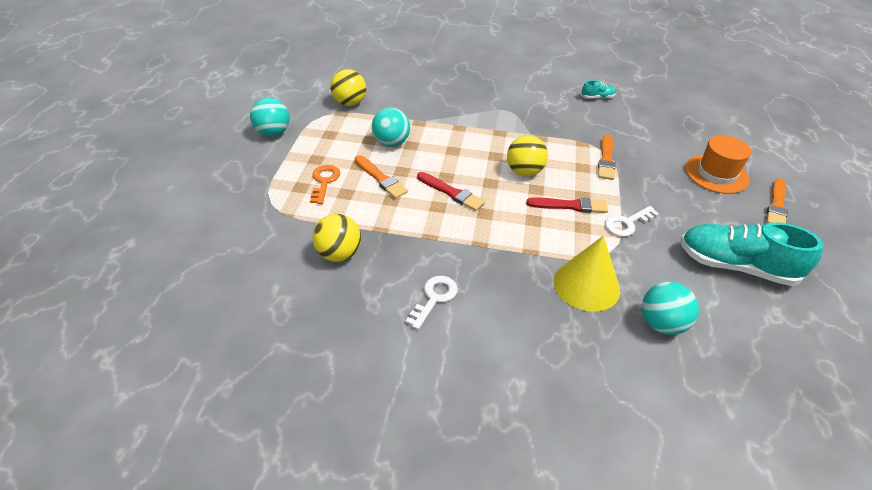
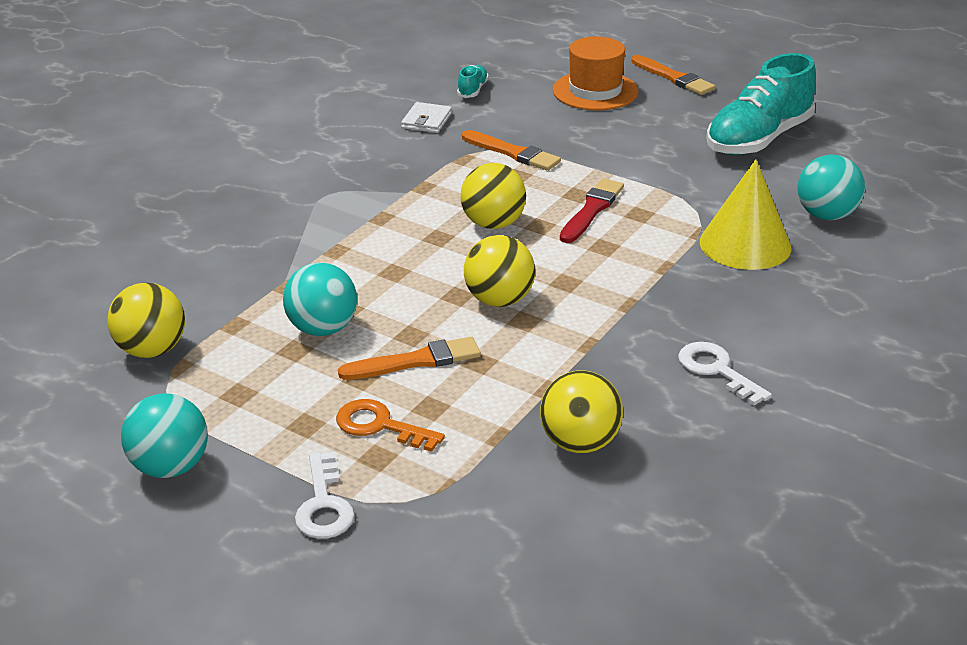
camera: 65 degrees left, 10 degrees down
(451, 192) = (499, 300): red brush -> yellow ball
(597, 97) = (361, 112): turquoise shoe -> turquoise shoe (473, 90)
(610, 120) = (427, 121): none -> white wallet
(627, 223) = (650, 181): white key -> white key (324, 505)

